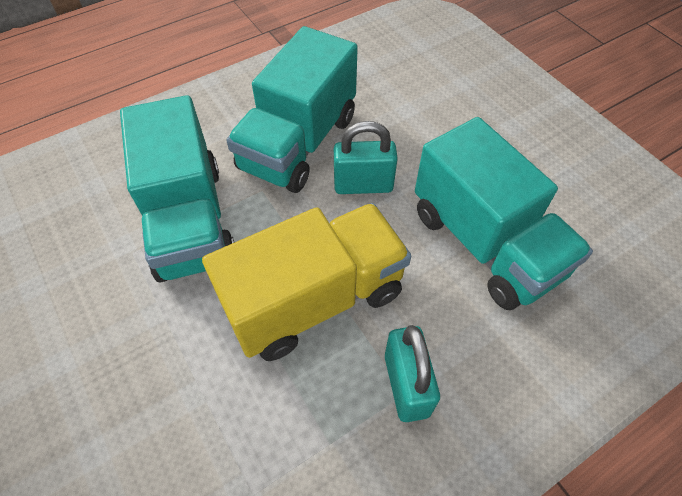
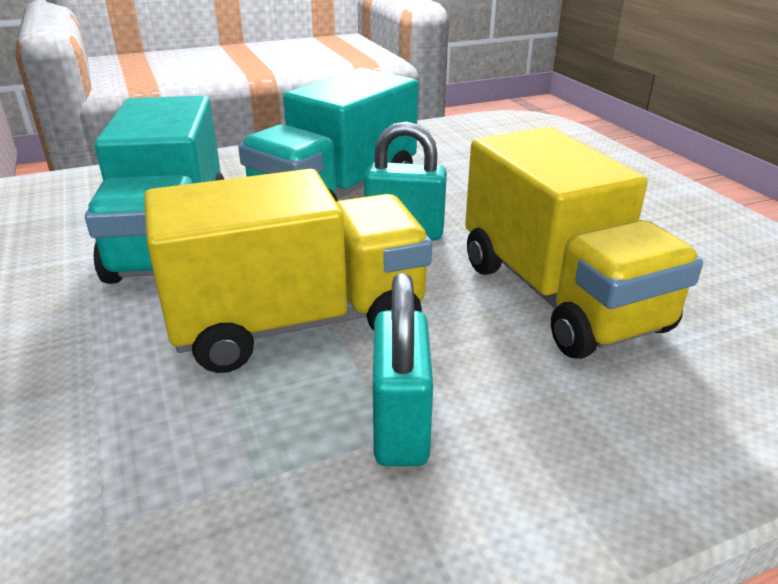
camera: 10 degrees right, 25 degrees down
(485, 243) = (559, 296): turquoise truck -> yellow truck

